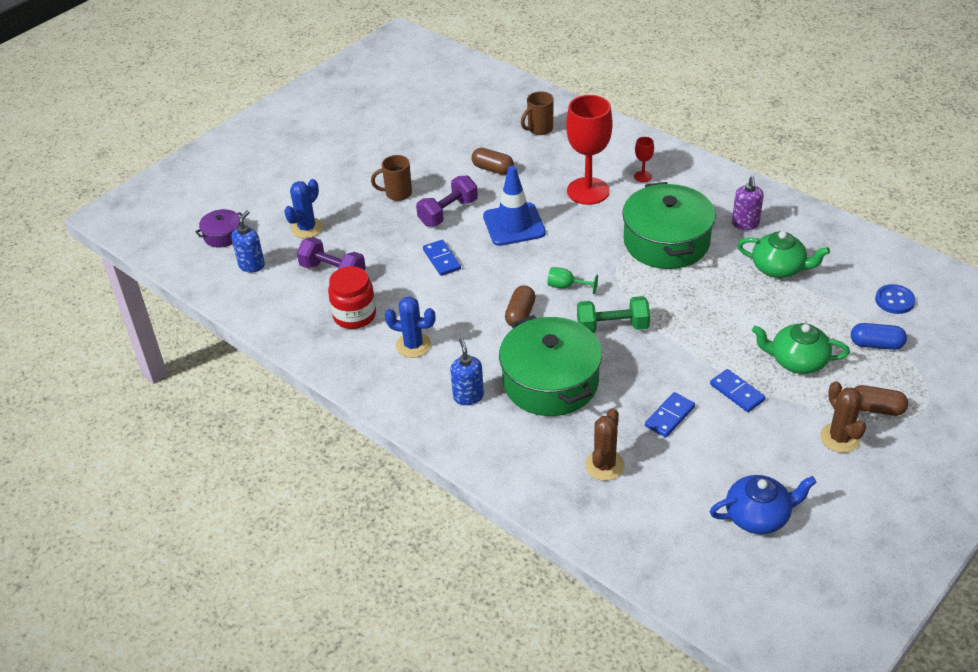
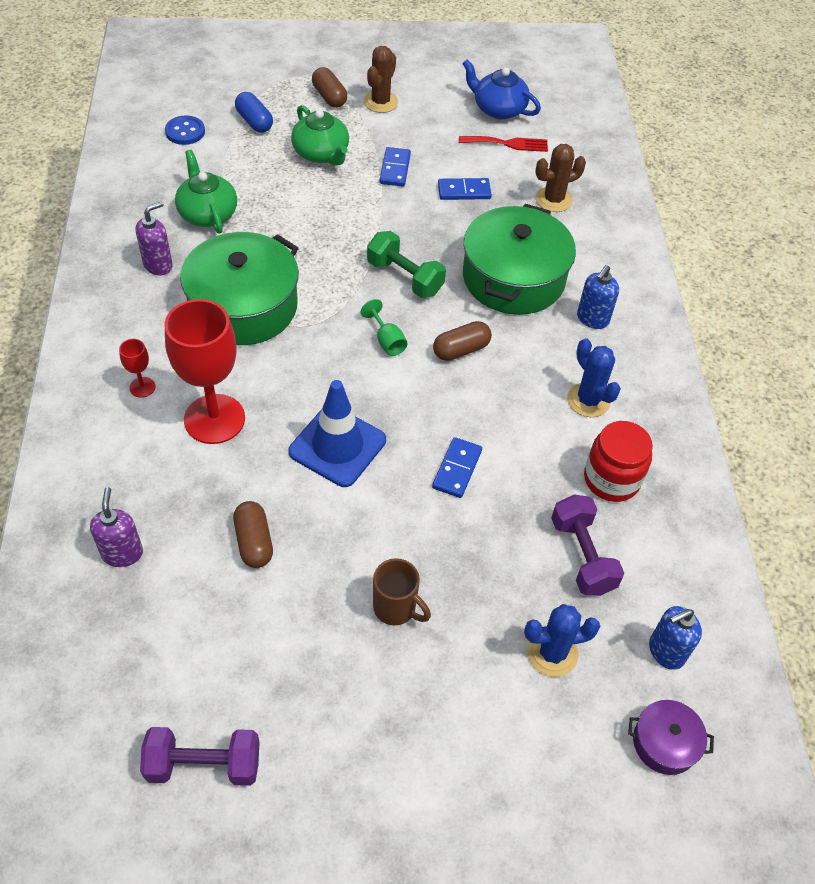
camera: 140 degrees left, 10 degrees up
(448, 212) = (377, 525): purple dumbbell -> purple dumbbell (204, 765)
(539, 129) = (122, 553): brown mug -> purple soap dispenser
(702, 487) = (508, 144): none -> red fork

